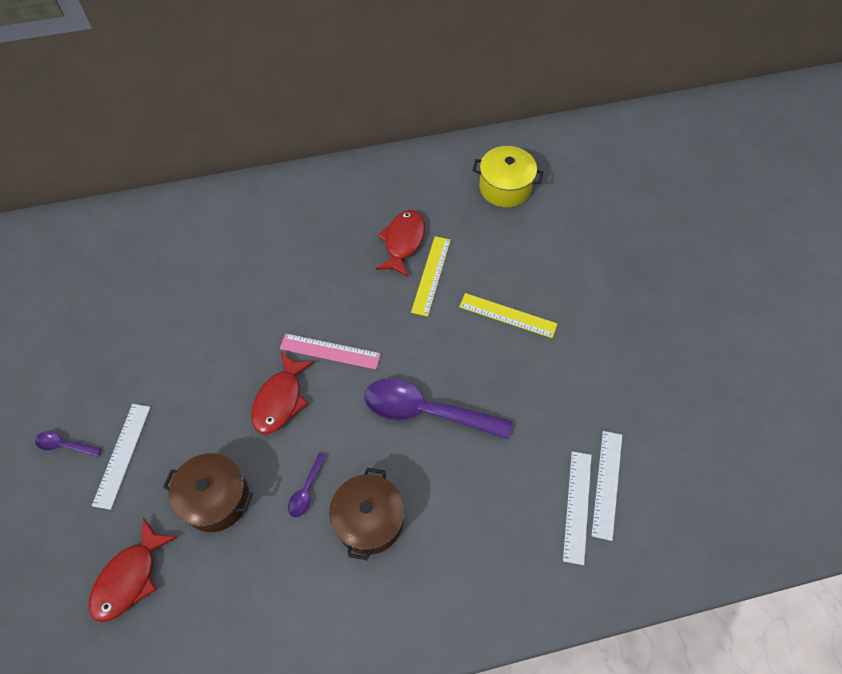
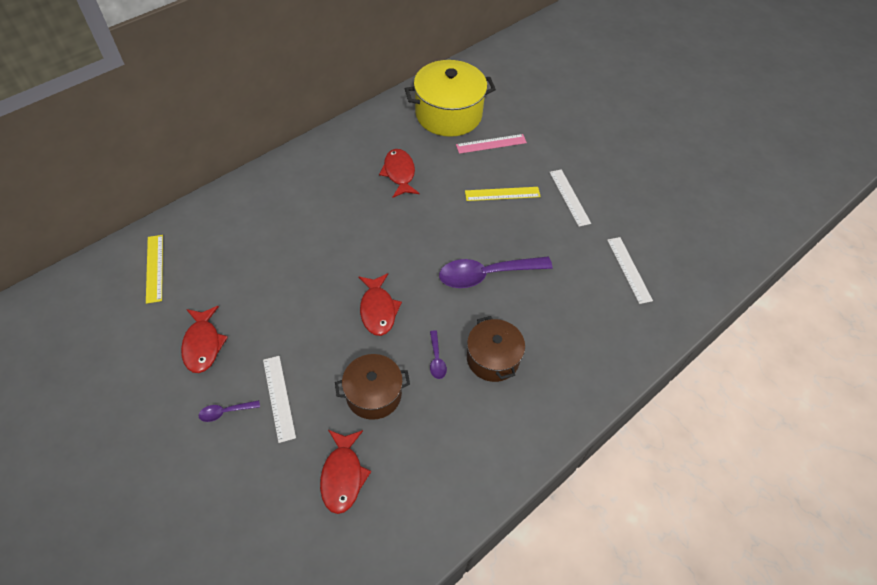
camera: 30 degrees left, 5 degrees down
(88, 359) = (203, 344): none -> red fish
(330, 351) = (393, 264): pink ruler -> pink ruler (491, 144)
(431, 275) = (433, 188): yellow ruler -> yellow ruler (154, 268)
(505, 187) = (448, 114): yellow pot -> yellow pot, size x1.64
(577, 506) = (619, 290): white ruler -> white ruler (569, 197)

